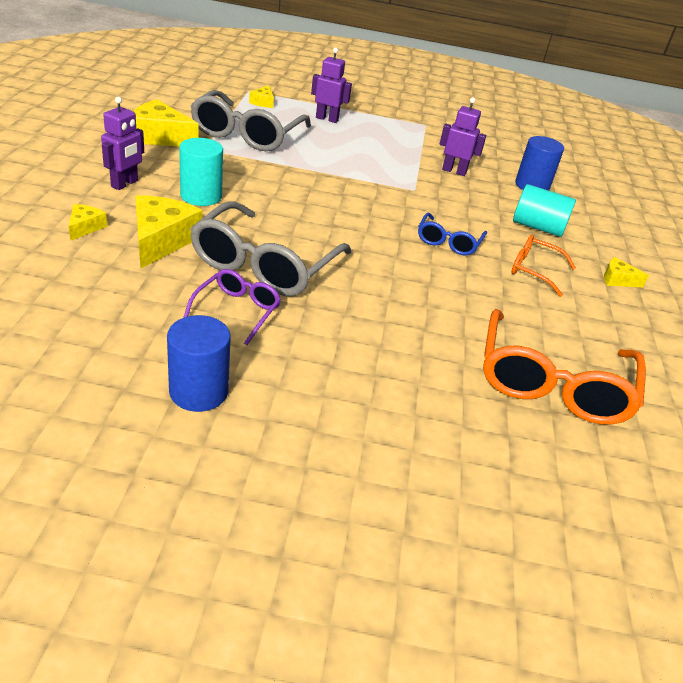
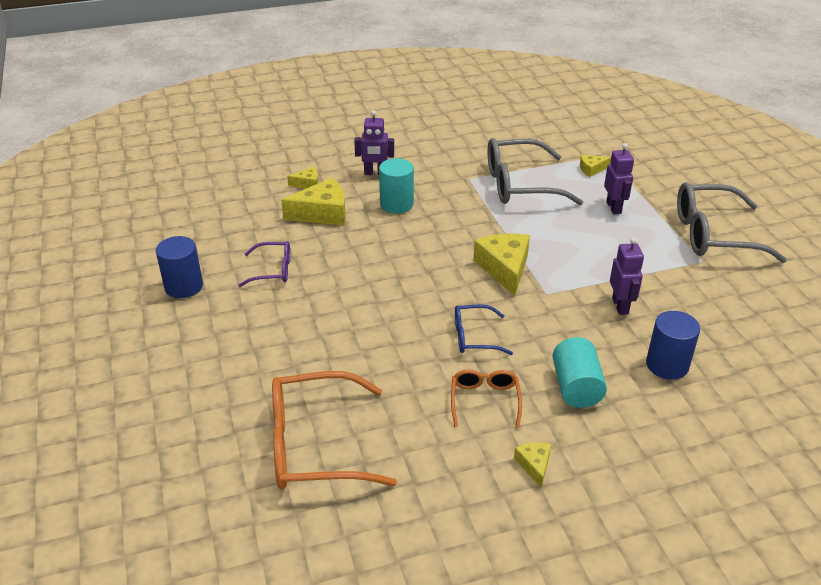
camera: 70 degrees right, 0 degrees up
(160, 137) = (458, 156): yellow cheese -> yellow cheese (504, 268)
(265, 264) = (338, 261): grey glasses -> grey glasses (714, 234)

